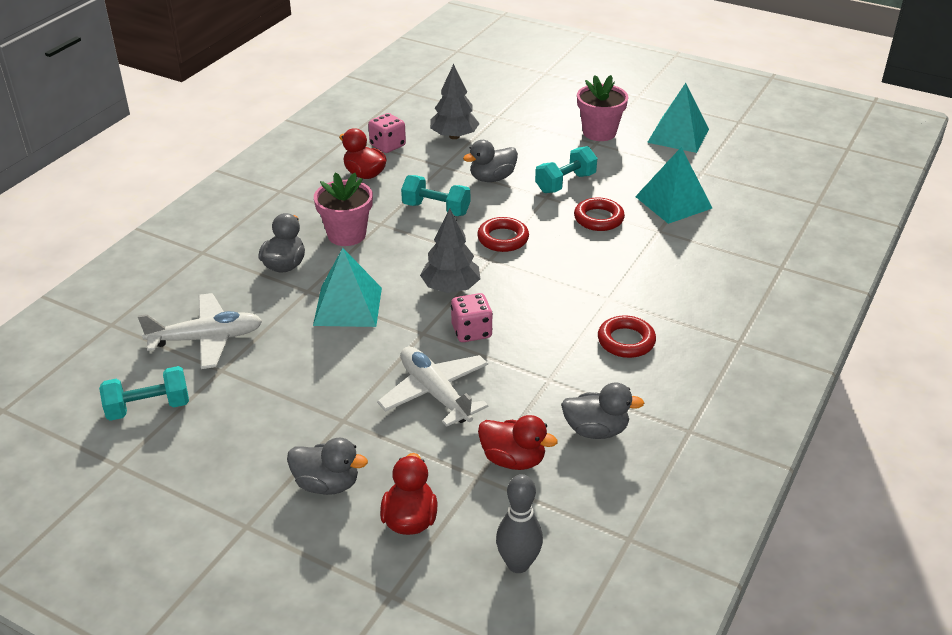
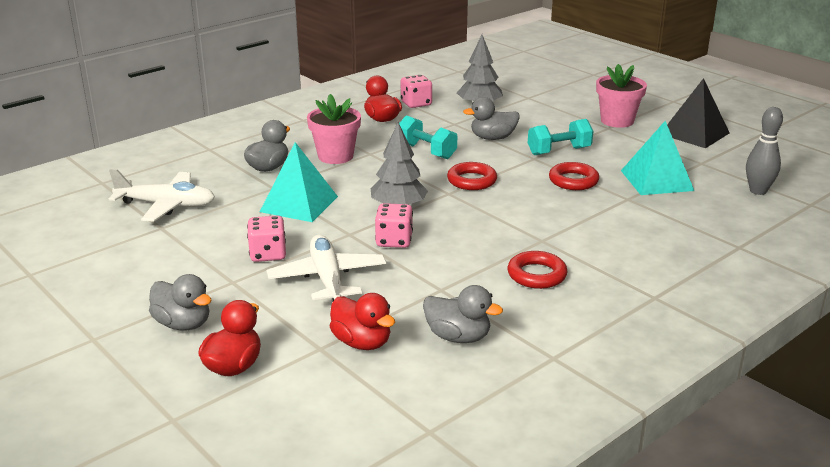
camera: 20 degrees right, 10 degrees down
(148, 408) = (84, 241): turquoise dumbbell -> none
(357, 377) = (268, 254): none -> pink dice
(518, 564) = (306, 425): grey bowling pin -> grey bowling pin (758, 191)
(678, 135) = (694, 133): turquoise pyramid -> black pyramid

